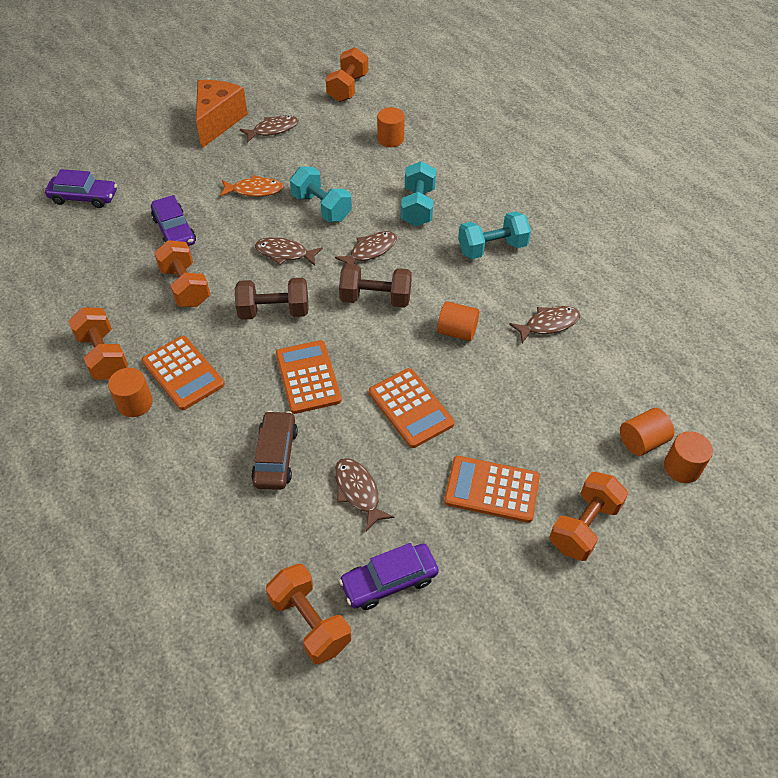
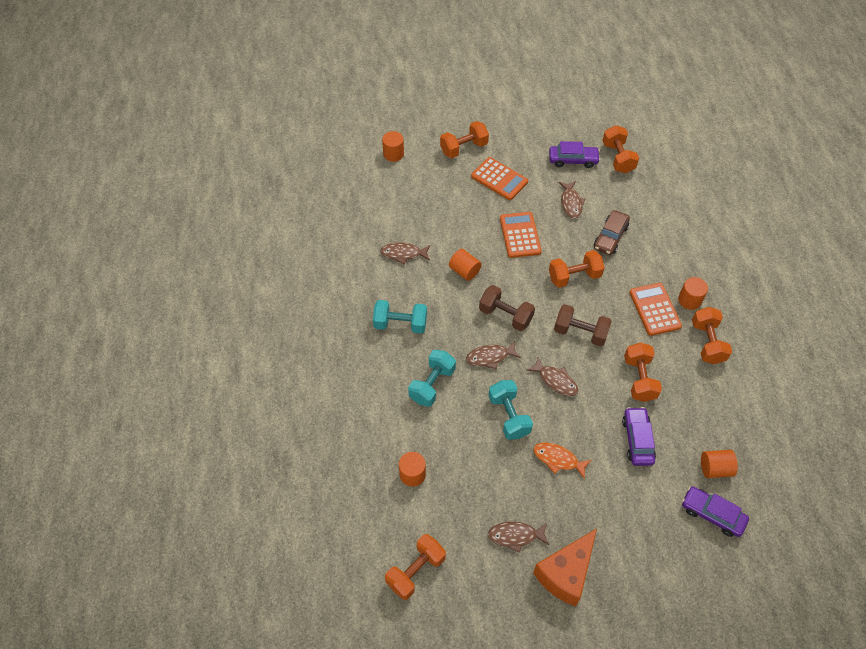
camera: 155 degrees left, 5 degrees up
(308, 377) = (574, 276): orange calculator -> orange dumbbell
(642, 441) = (403, 172): orange cylinder -> orange cylinder (715, 468)

